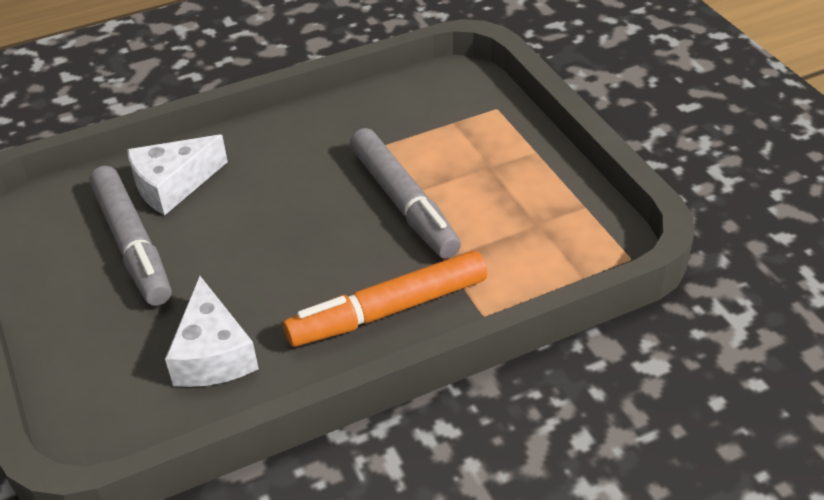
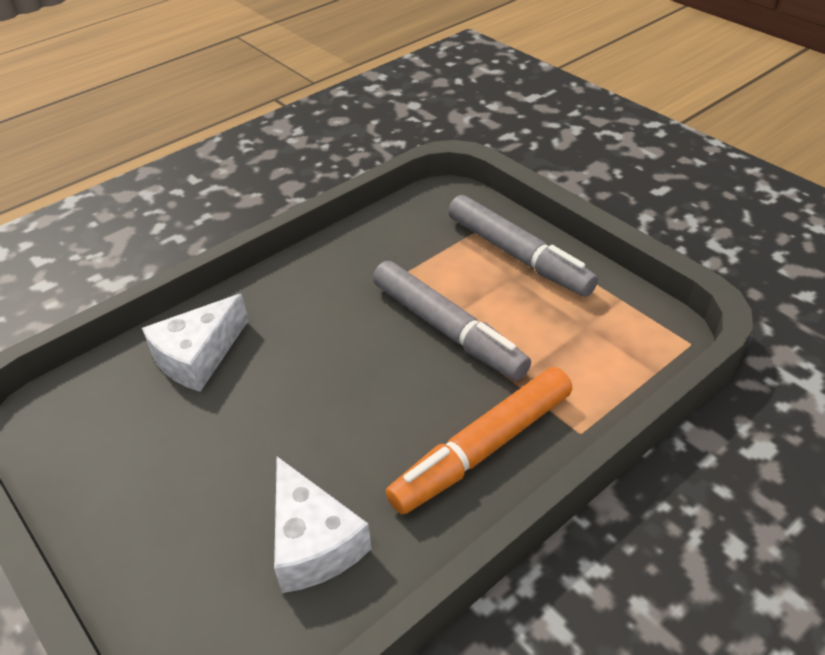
camera: 15 degrees left, 0 degrees up
(133, 244) = (176, 432): grey marker -> grey marker (518, 255)

